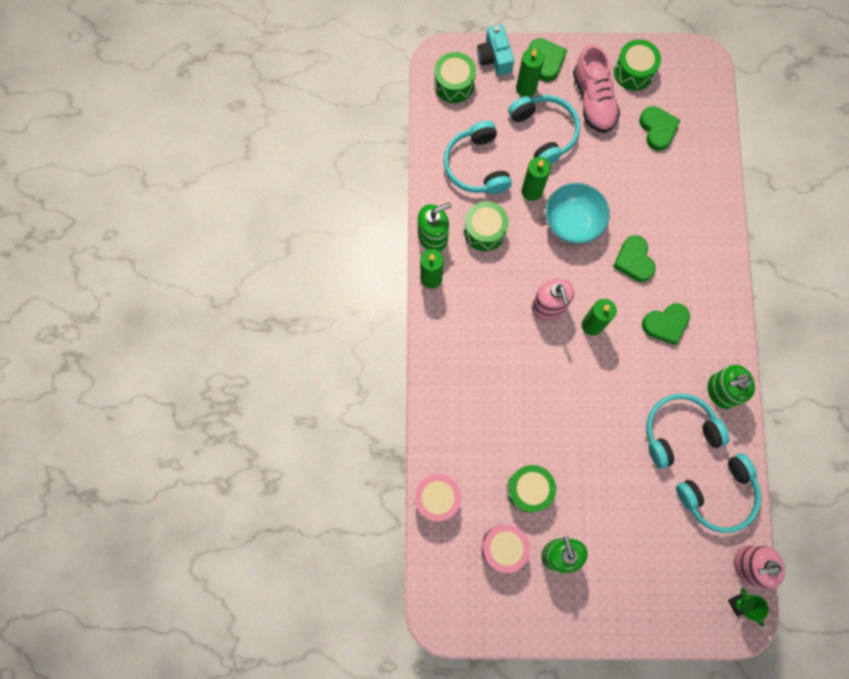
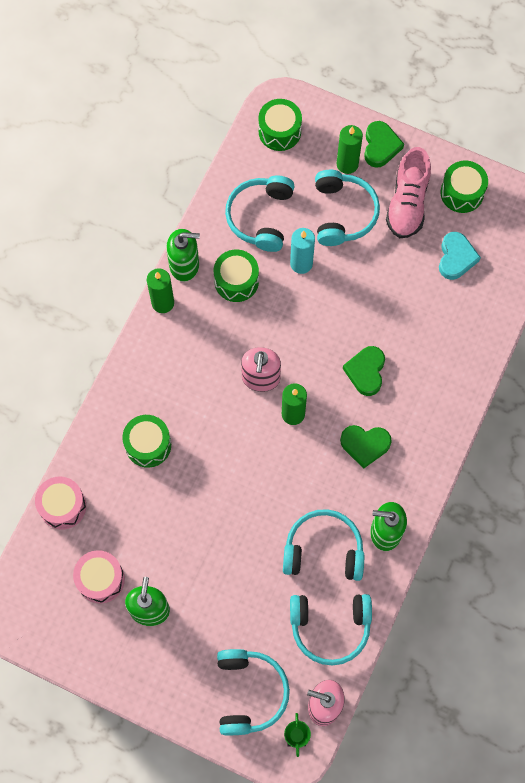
camera: 25 degrees right, 5 degrees down
(495, 57) = (332, 122): turquoise camera -> none
(529, 489) = (152, 538): green drum -> green drum (148, 445)
(531, 191) = (301, 263): green candle -> turquoise candle
(572, 223) = (325, 310): turquoise bowl -> none
(657, 129) = (456, 258): green heart -> turquoise heart
(680, 585) = (249, 693): none -> turquoise headphones

